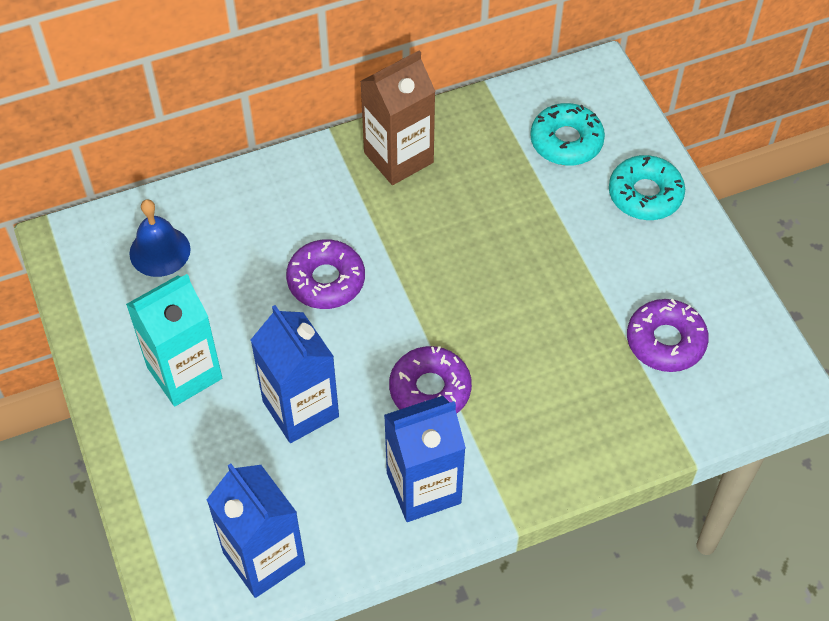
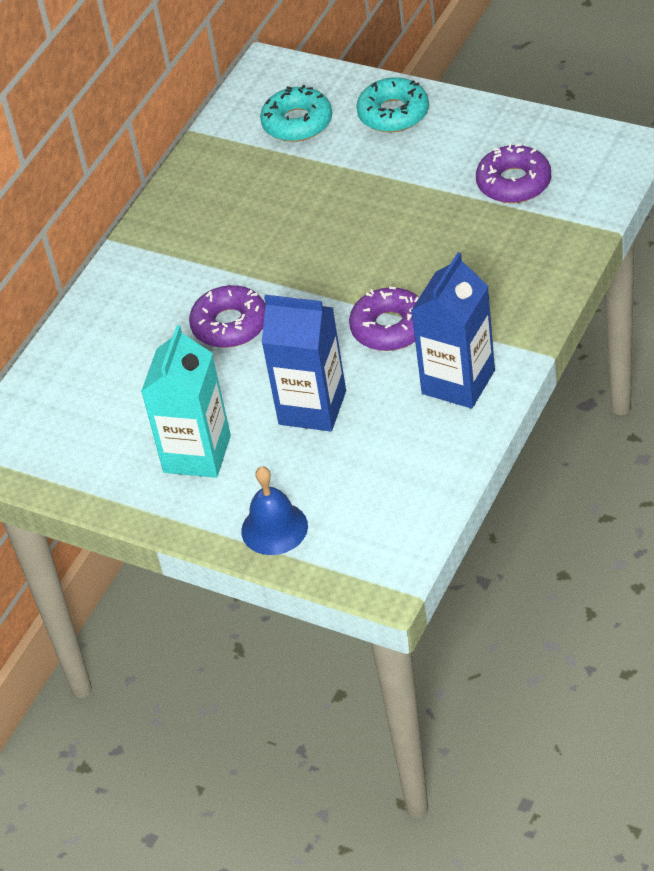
camera: 35 degrees left, 10 degrees down
(160, 251) = (76, 402): blue bell -> blue bell (274, 528)
(264, 558) = (400, 505): blue carton -> none
(398, 157) = (186, 218): brown carton -> none

